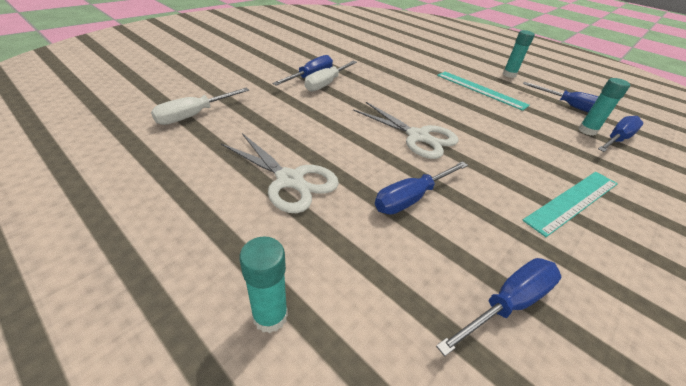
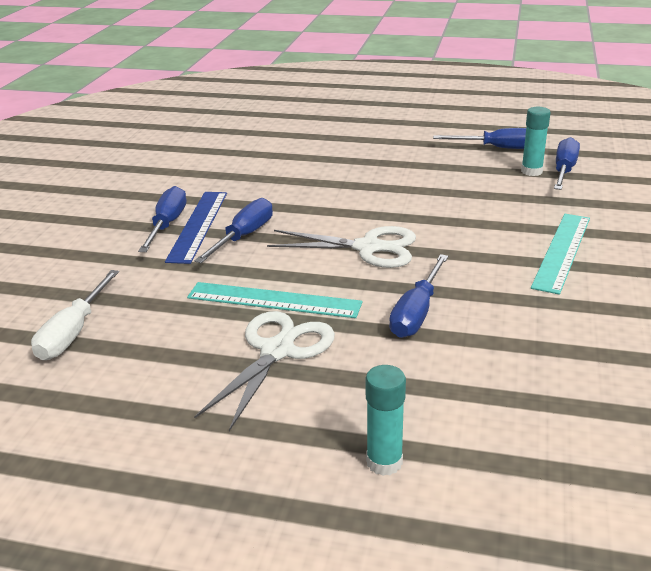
camera: 25 degrees left, 10 degrees down
(290, 180) = (277, 351): white scissors -> white scissors turned 75 degrees counterclockwise
(326, 84) = (198, 225): white screwdriver -> blue ruler
(480, 90) = (389, 163): turquoise ruler -> turquoise ruler (274, 300)
(507, 303) = (564, 360): blue screwdriver -> blue screwdriver (243, 236)
(509, 75) = (406, 130): turquoise glue stick -> none

